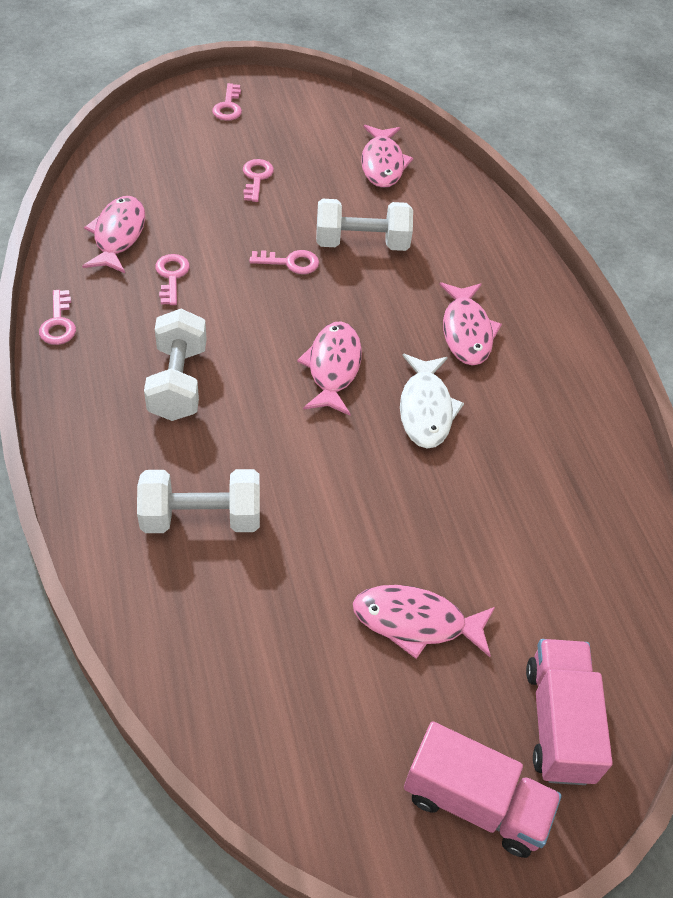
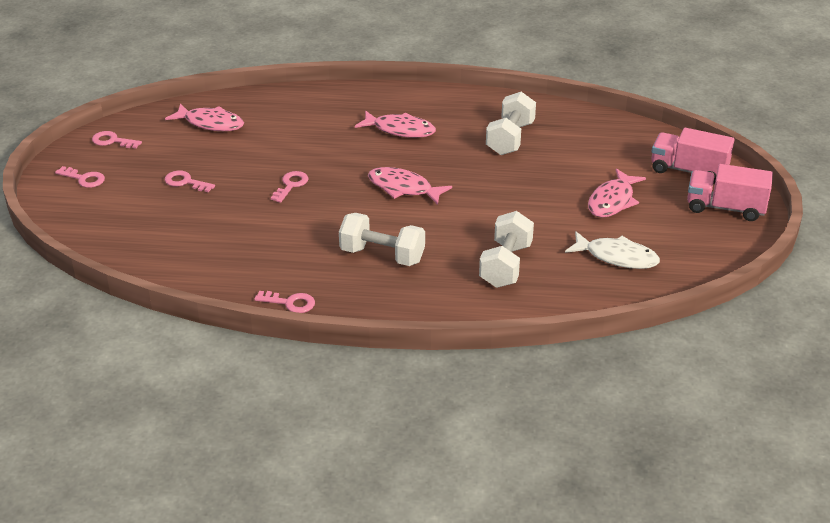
camera: 65 degrees left, 15 degrees down
(118, 235) = (207, 259): pink fish -> none
(172, 276) = (271, 241): pink key -> pink key (112, 141)
(362, 243) = (290, 151): white dumbbell -> white dumbbell (510, 138)
(426, 409) = (458, 161): white fish -> white fish (617, 257)
(474, 802) = (725, 208): pink truck -> pink truck turned 120 degrees counterclockwise

